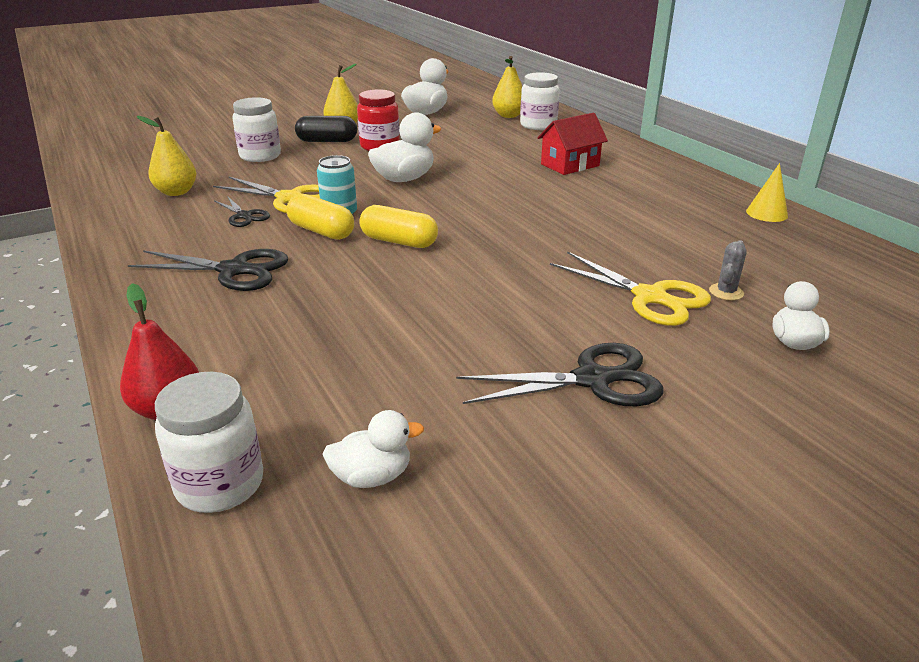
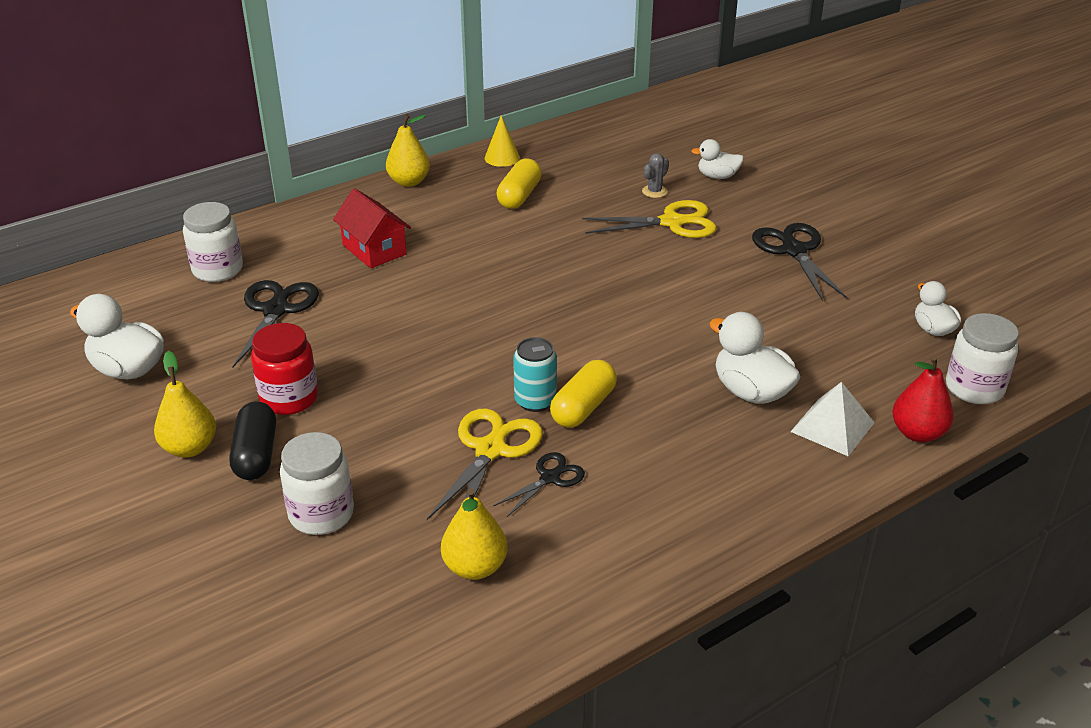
camera: 95 degrees left, 5 degrees up
(218, 350) = (832, 427): none -> white pyramid
(234, 270) = (690, 452): black scissors -> black scissors (275, 310)
(399, 241) = (598, 351): yellow capsule -> yellow capsule (519, 196)
(404, 179) = (420, 364): white duck -> white duck (751, 392)
(508, 116) = (165, 294): yellow pear -> yellow pear (409, 182)
(649, 297) = (672, 222): yellow scissors -> yellow scissors turned 45 degrees clockwise
(726, 292) = (654, 191): grey cactus -> grey cactus turned 75 degrees counterclockwise

